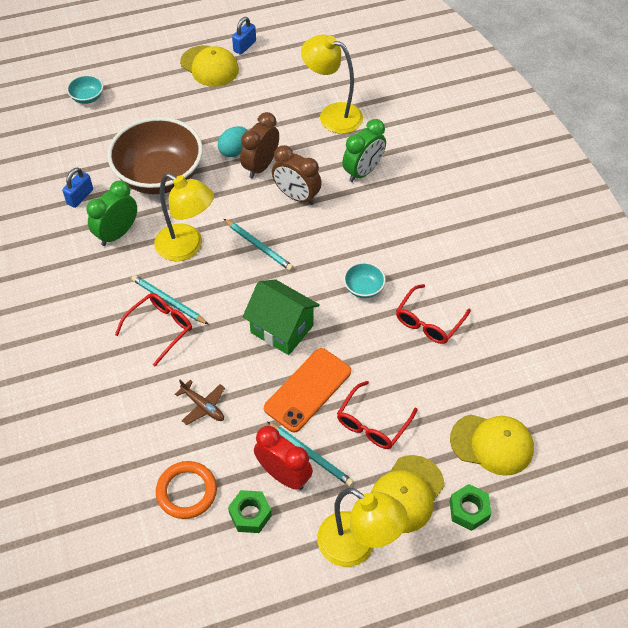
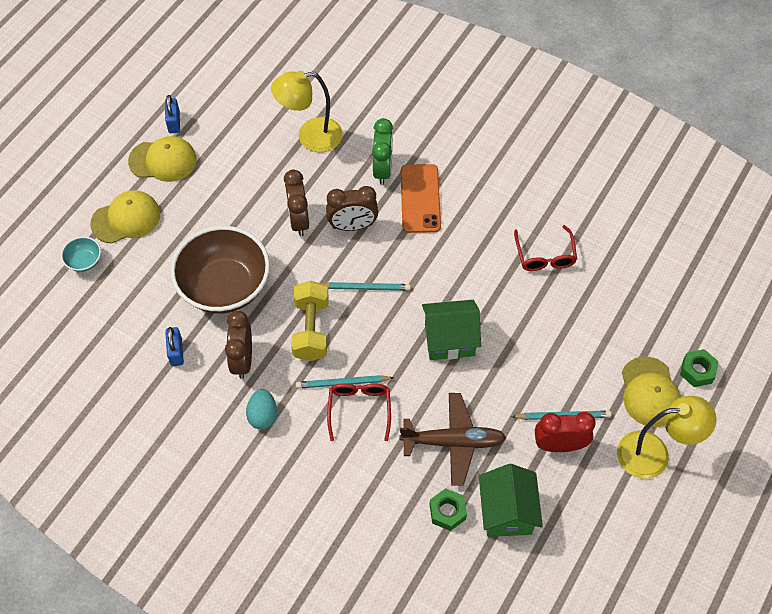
camera: 40 degrees left, 5 degrees up
(117, 234) = (242, 360): green clock -> brown clock
(186, 491) = (507, 512): orange ring -> green house
(187, 247) = (311, 329): yellow lamp -> yellow dumbbell
(203, 406) = (453, 442): brown plane -> brown plane, size x1.87
(234, 151) = (263, 222): turquoise egg -> turquoise egg (263, 415)
(250, 514) = (565, 491): green nut -> green nut (447, 512)
(308, 390) = (513, 371): orange phone -> orange phone (420, 198)
(363, 288) = (475, 264): turquoise bowl -> none
(372, 423) = (580, 360): red glasses -> none
(492, 444) = (668, 313): yellow cap -> yellow cap (126, 219)

